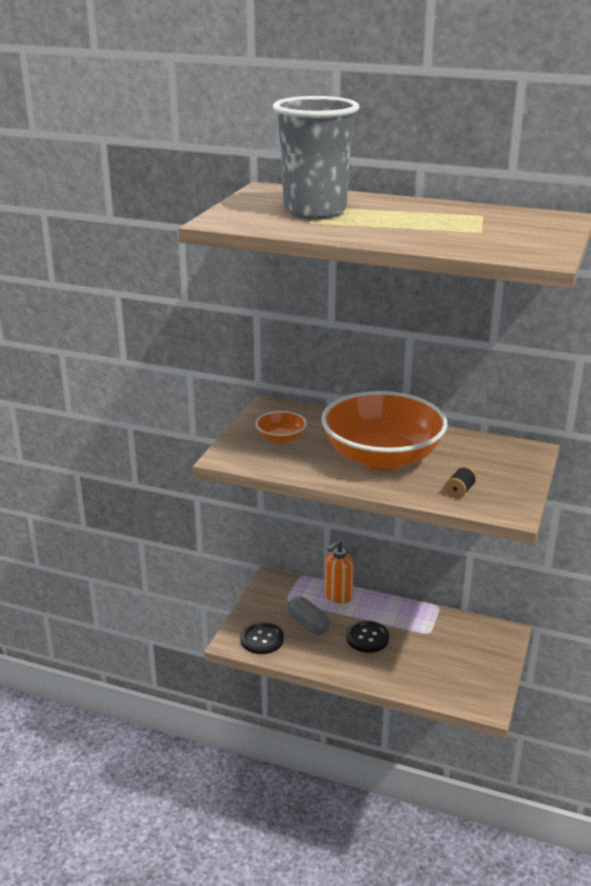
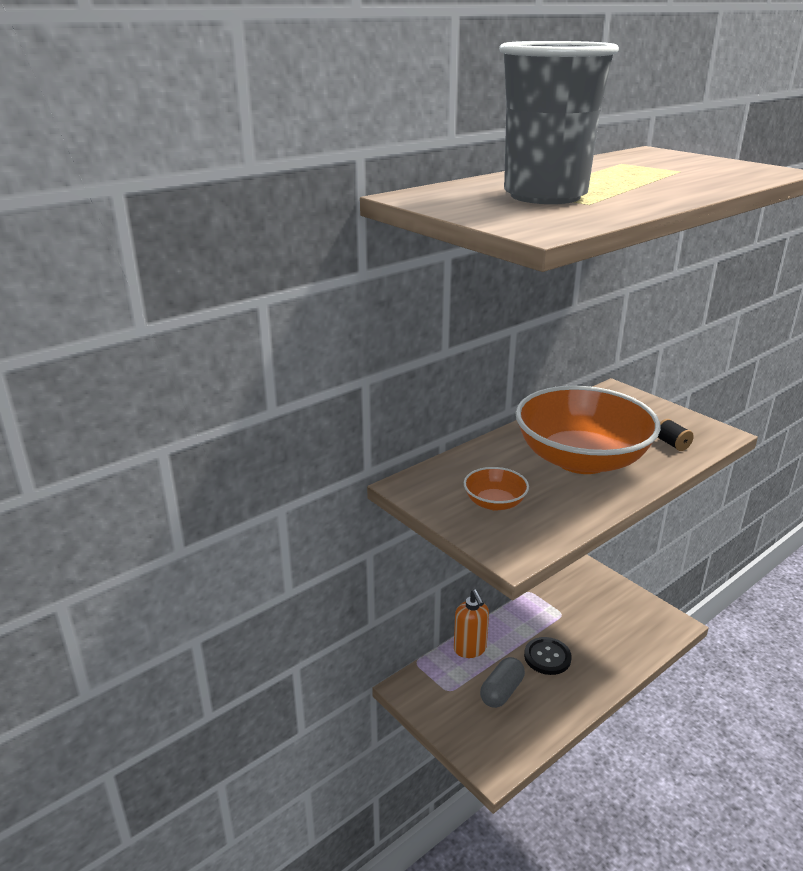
camera: 60 degrees left, 0 degrees up
(262, 639) = (504, 740): black button -> none
(308, 625) = (501, 691): grey capsule -> grey capsule turned 45 degrees counterclockwise

